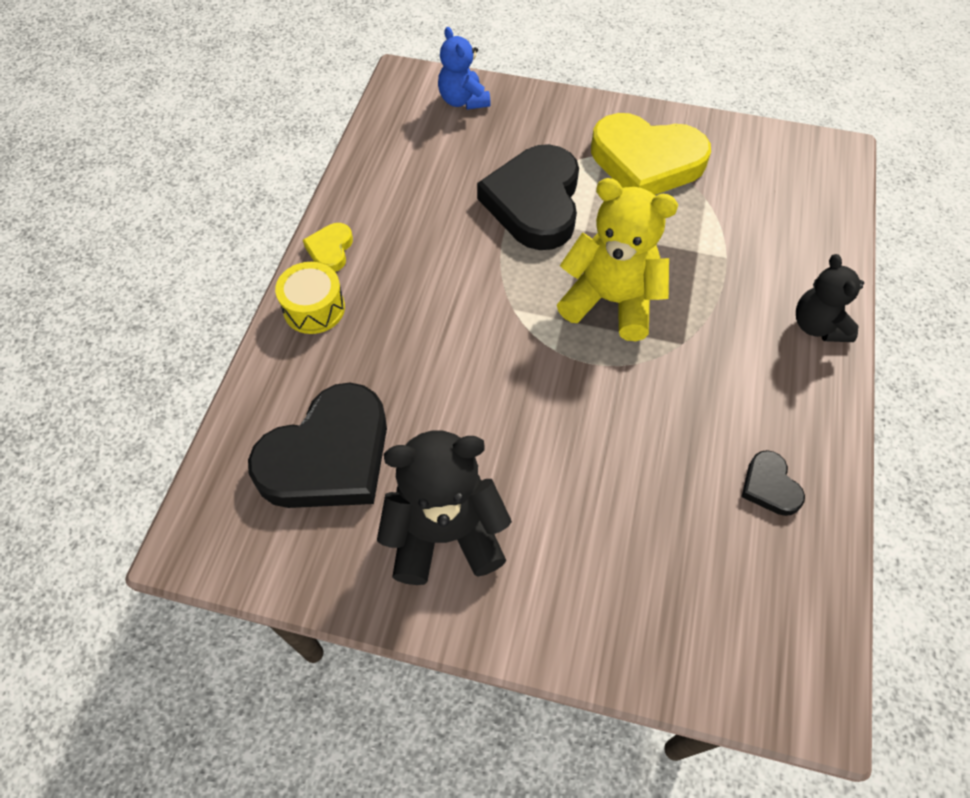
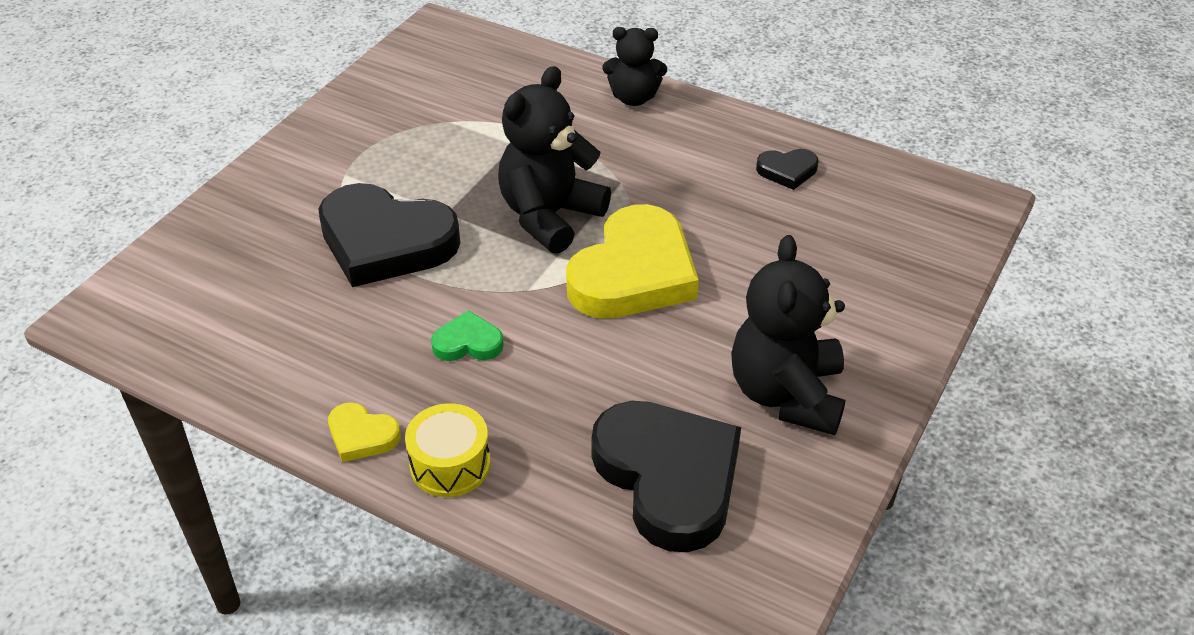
camera: 75 degrees left, 15 degrees down
(439, 285) = (468, 343): none -> green heart
(463, 100) = (178, 268): blue teddy bear -> none
(610, 301) = (550, 216): yellow teddy bear -> black teddy bear
(646, 162) = (375, 147): yellow heart -> yellow heart (634, 273)

